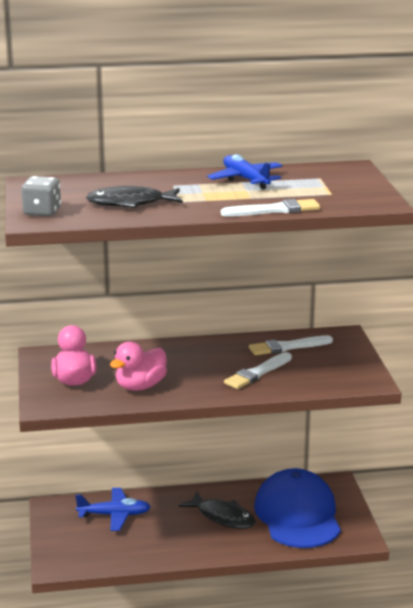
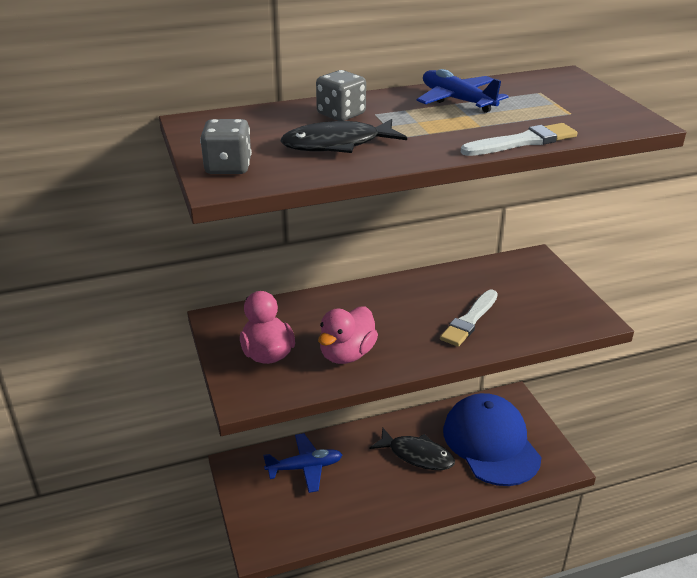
camera: 10 degrees left, 10 degrees up
(146, 184) = (341, 114): none -> grey dice
(288, 347) = (486, 280): white brush -> none

